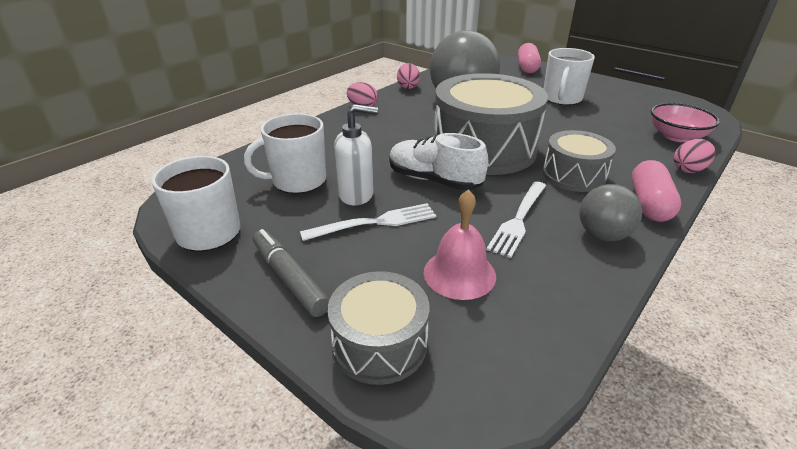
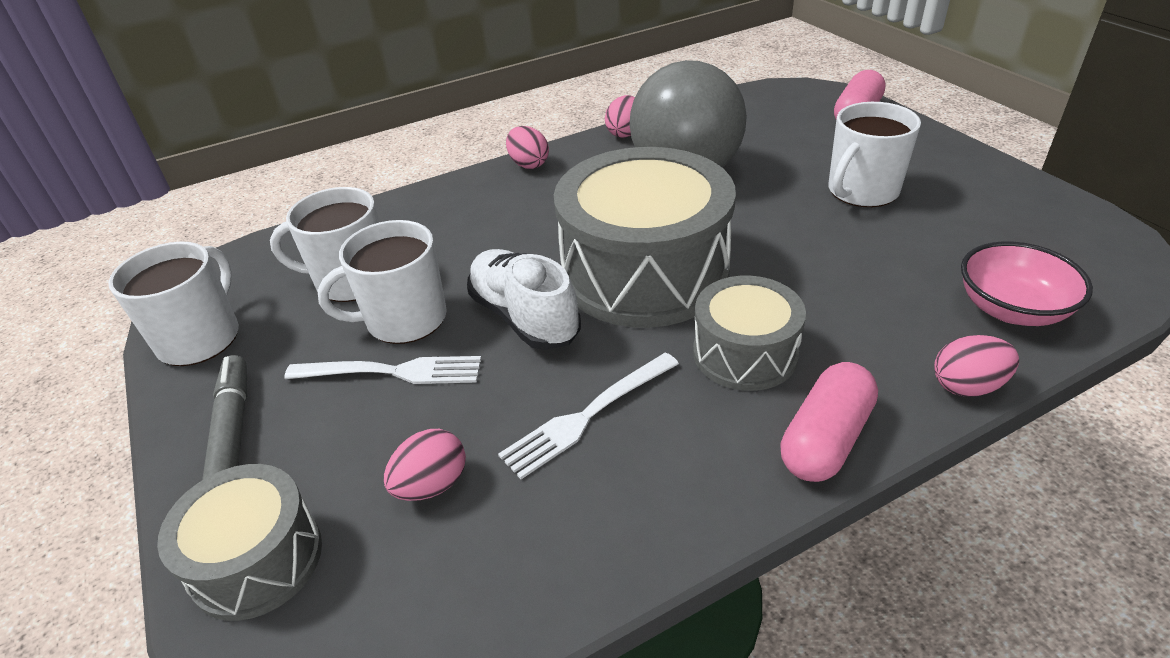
camera: 25 degrees right, 5 degrees up
(356, 195) = (404, 319): white soap dispenser -> white mug
(459, 273) = (432, 485): pink bell -> pink egg
(602, 235) = (691, 478): grey ball -> none

